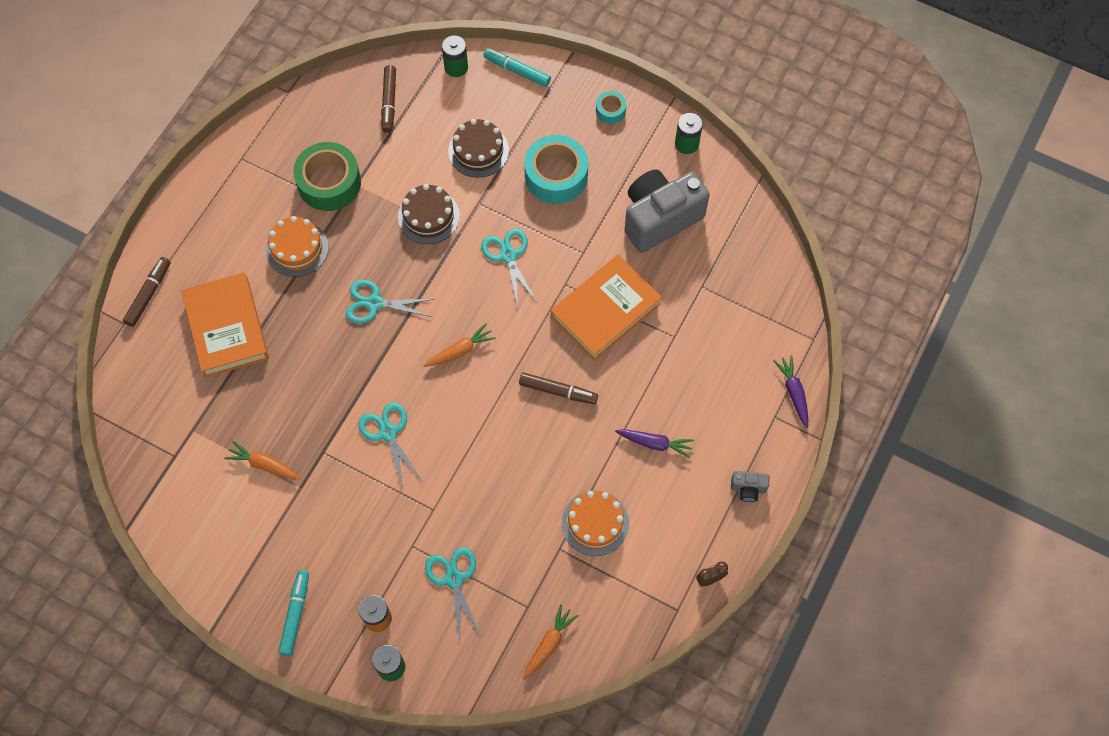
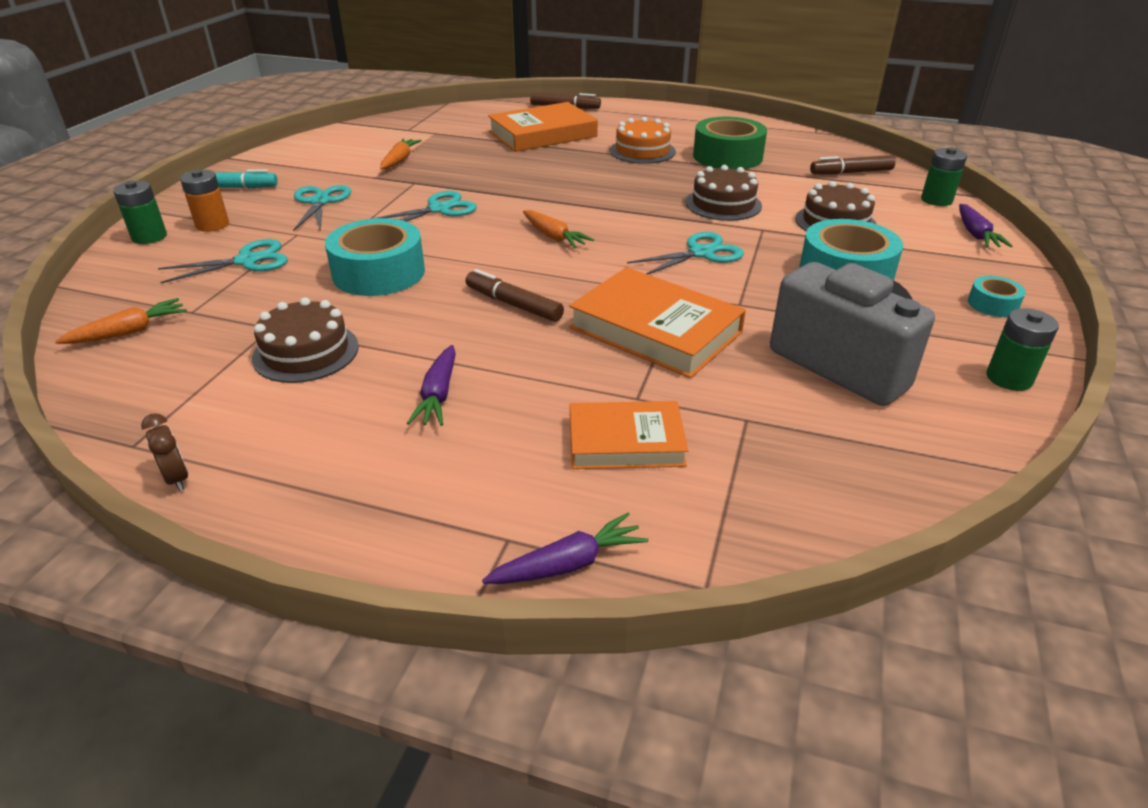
camera: 80 degrees right, 30 degrees down
(374, 303) = (596, 189): turquoise scissors -> turquoise scissors (320, 202)
(494, 480) = (379, 273): none -> turquoise tape
(517, 71) = (975, 234): turquoise marker -> purple carrot
(549, 644) = (129, 332): orange carrot -> orange carrot turned 60 degrees counterclockwise
(558, 391) = (513, 304): brown marker -> brown marker turned 120 degrees clockwise
(595, 523) = (306, 352): orange cake -> brown cake
(712, 350) = (626, 441): none -> orange book
(748, 489) = (350, 513): grey camera -> none

